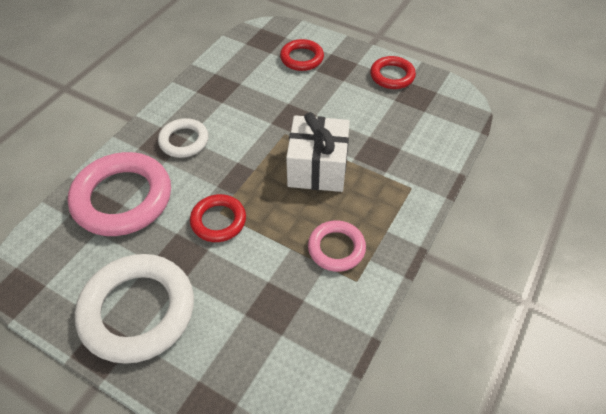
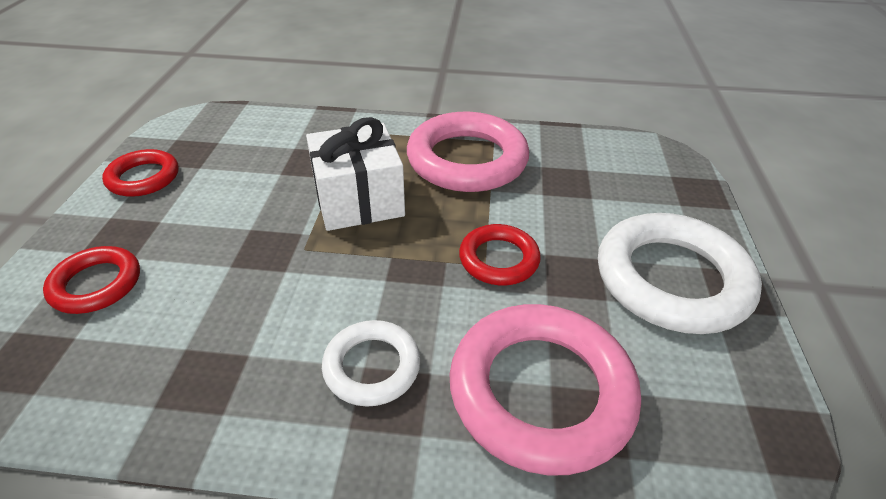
camera: 115 degrees left, 10 degrees down
(336, 248) = (467, 160): pink ring -> pink ring, size x1.84

